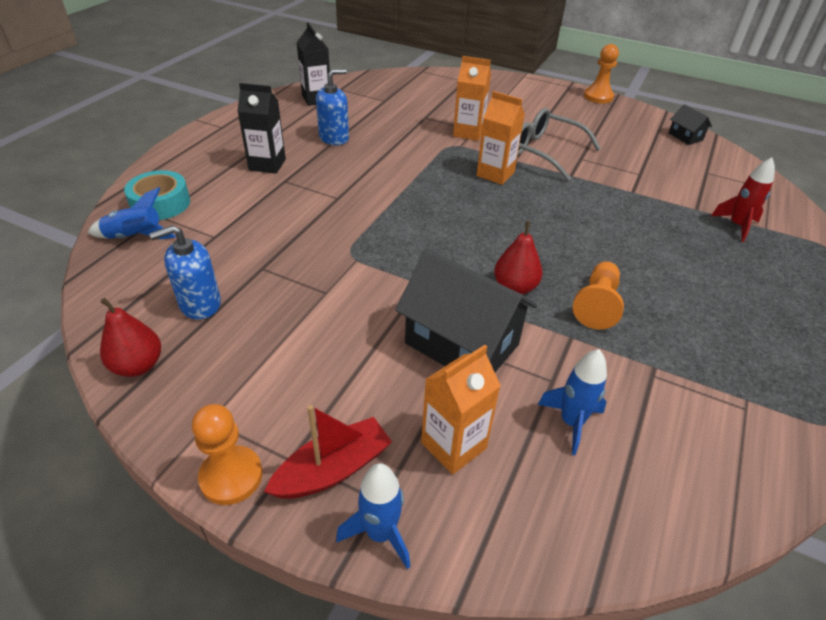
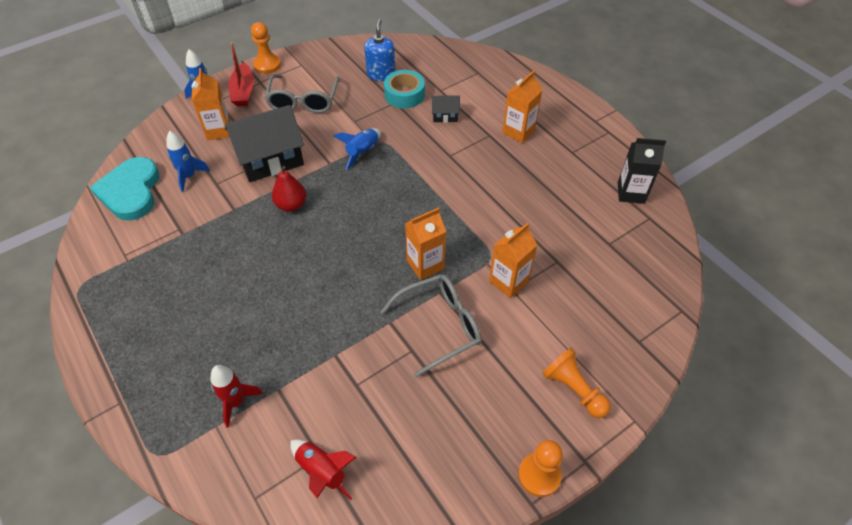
camera: 120 degrees right, 10 degrees up
(135, 237) = (460, 61): blue rocket -> blue rocket (362, 152)
(138, 365) = (352, 50): red pear -> none
(160, 203) = (493, 75): turquoise tape -> turquoise tape (404, 95)
(267, 164) = (518, 132): black carton -> orange carton
(313, 367) = (303, 101): none -> grey glasses
(334, 138) = (544, 181): blue soap dispenser -> none
(597, 305) = (244, 237): orange pawn -> orange pawn (573, 389)
(668, 484) = (131, 191): none -> turquoise heart
(685, 137) = (393, 501): black house -> black house (445, 115)
(713, 167) = (322, 472): none -> red rocket

